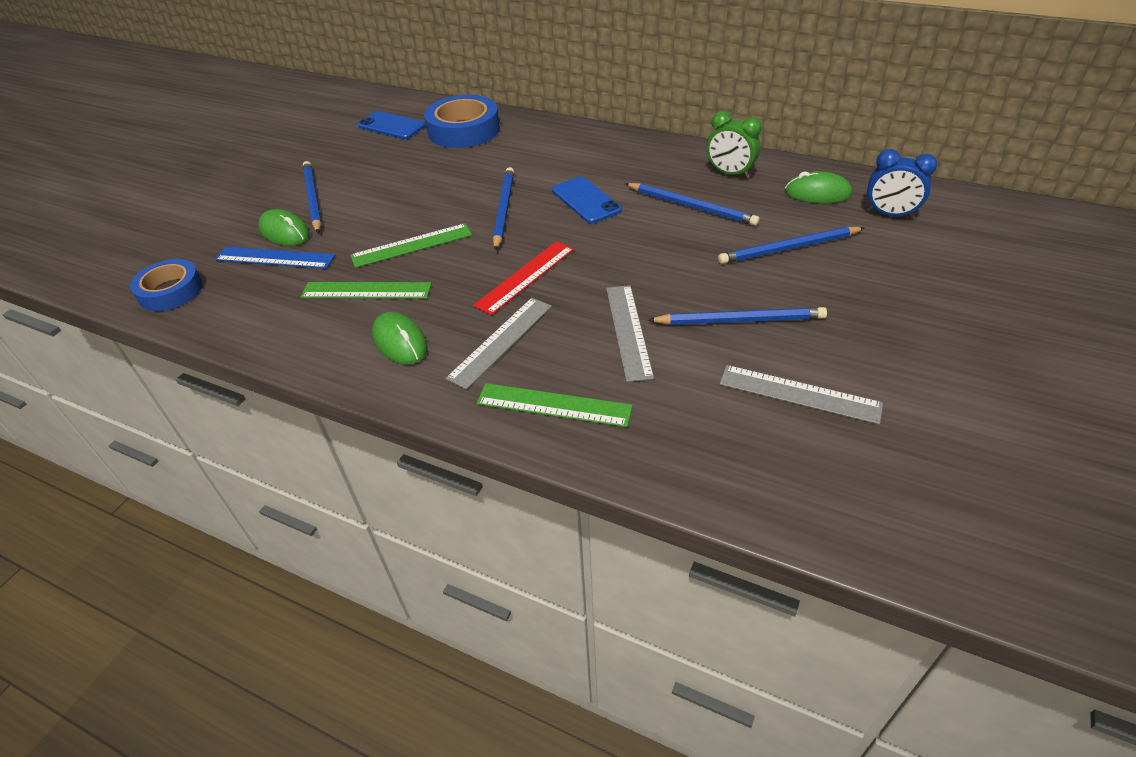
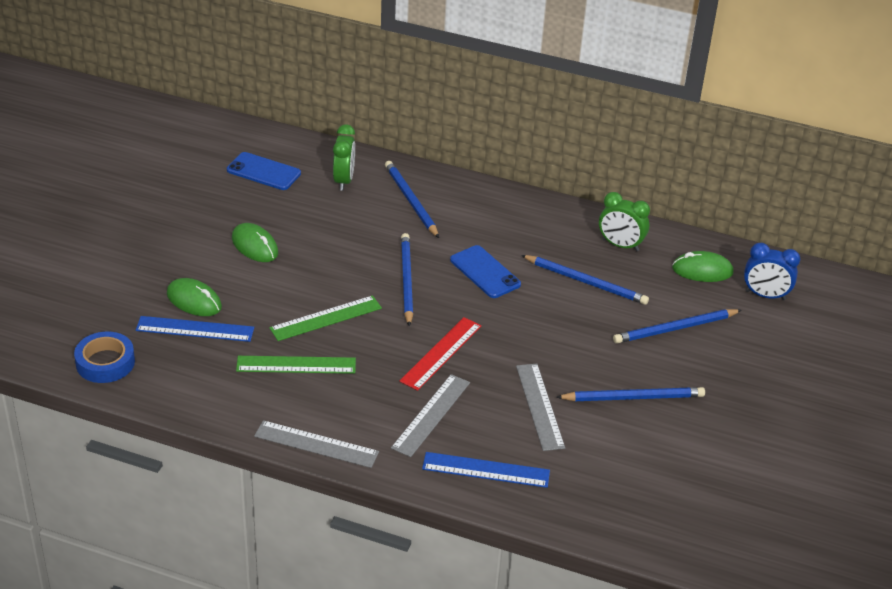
camera: 10 degrees left, 5 degrees down
(313, 198) = (208, 262): blue pencil -> blue pencil (411, 201)
(400, 342) = (342, 415): green mouse -> green mouse (255, 246)
(463, 130) = (344, 180): blue tape -> green clock
(553, 405) = (486, 470): green ruler -> blue ruler
(799, 394) = (681, 461): grey ruler -> grey ruler (316, 444)

